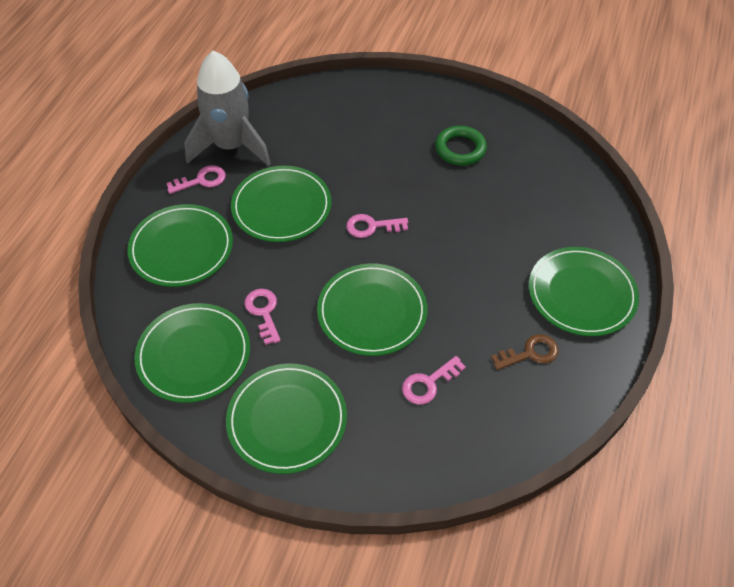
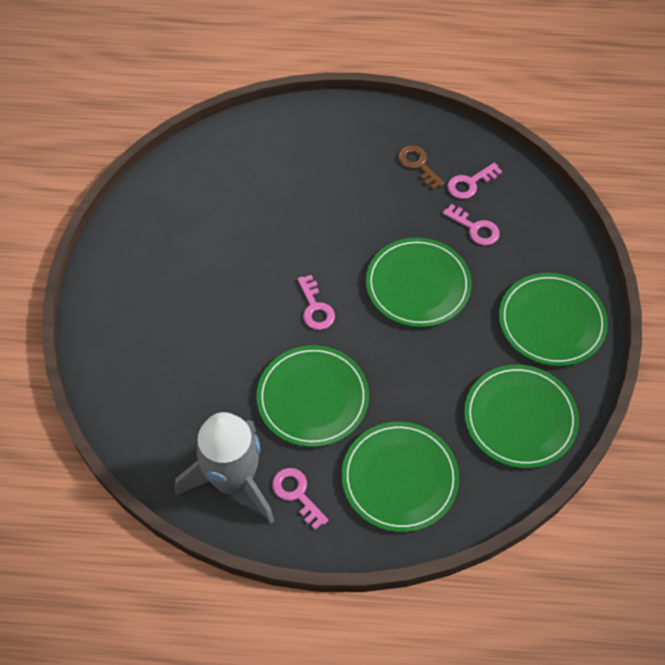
camera: 105 degrees left, 5 degrees up
(263, 312) = (451, 373): pink key -> pink key (470, 183)
(460, 149) = (184, 252): green ring -> none
(581, 293) = (343, 137): green plate -> none

